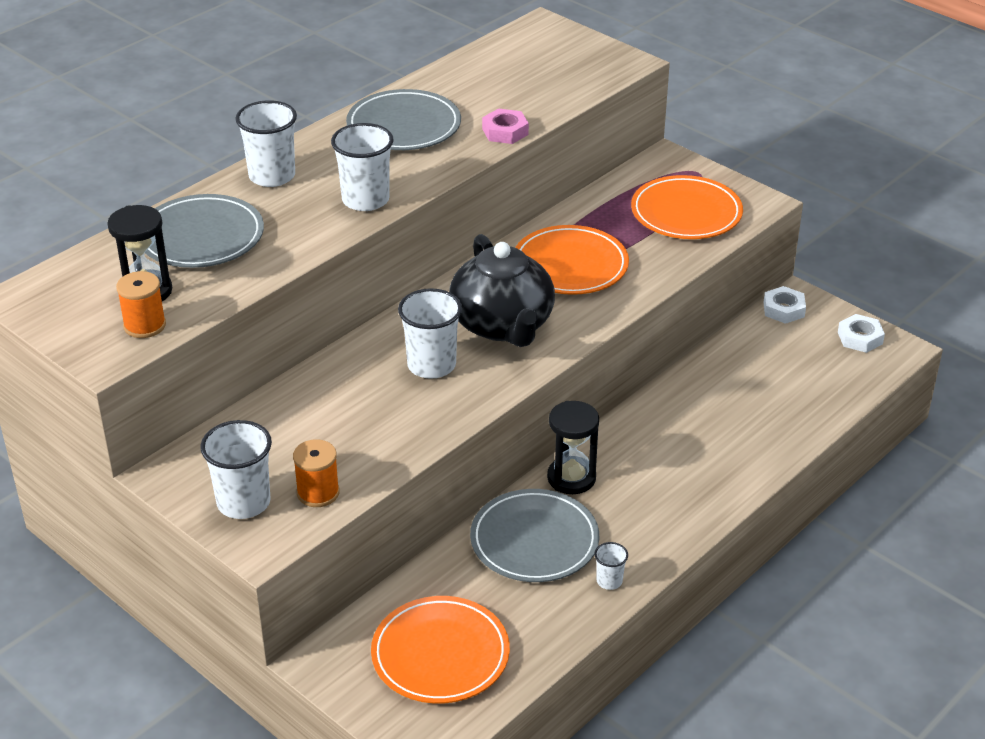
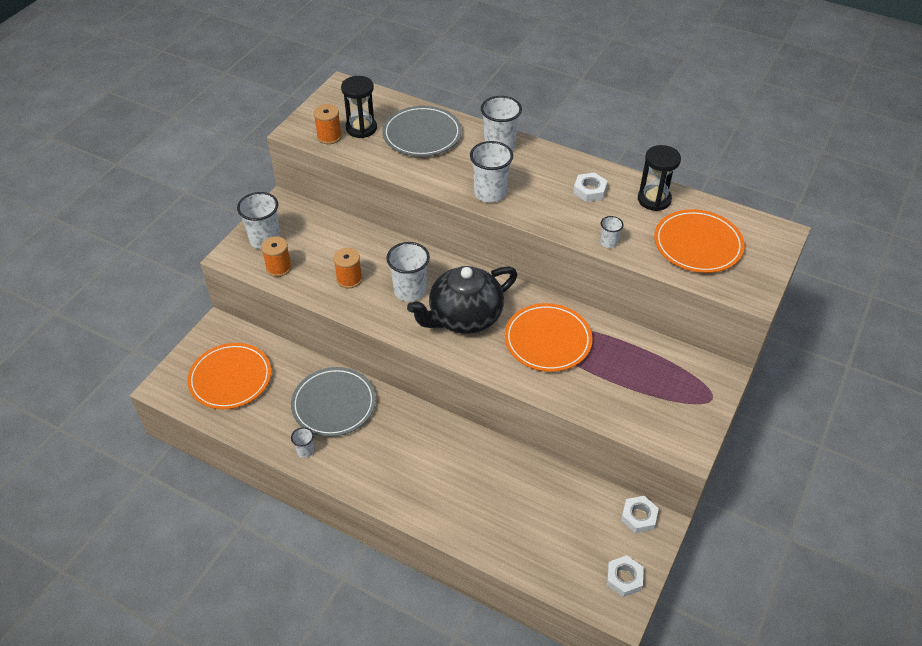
camera: 75 degrees right, 10 degrees up
(380, 420) = (349, 279): none -> orange spool
(404, 126) = (589, 190): grey plate -> white nut
(505, 131) = (608, 242): pink nut -> white cup
(571, 478) = (397, 412): black hourglass -> black hourglass (654, 199)
(686, 213) = (649, 399): orange plate -> orange plate (697, 244)

